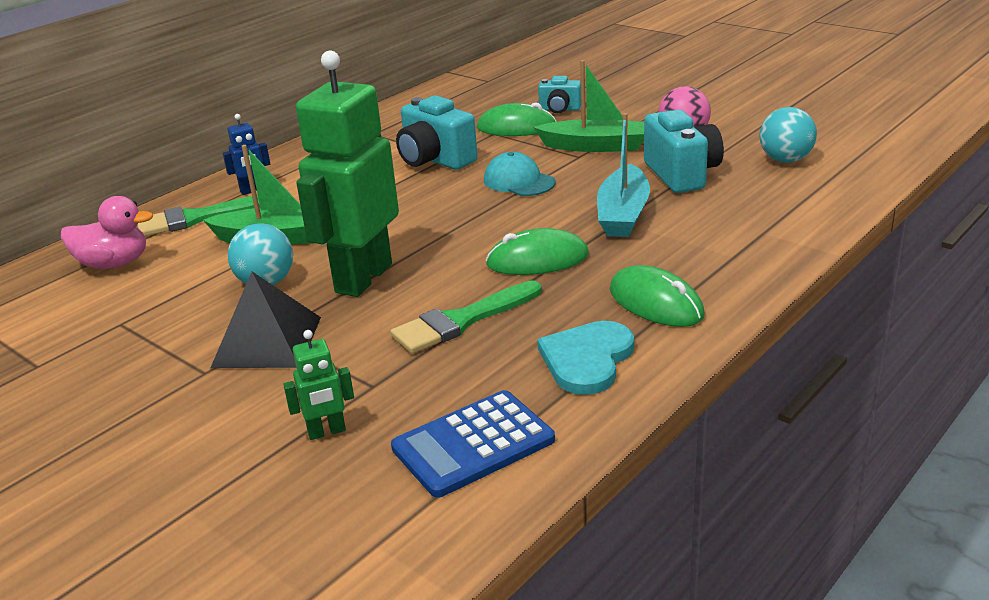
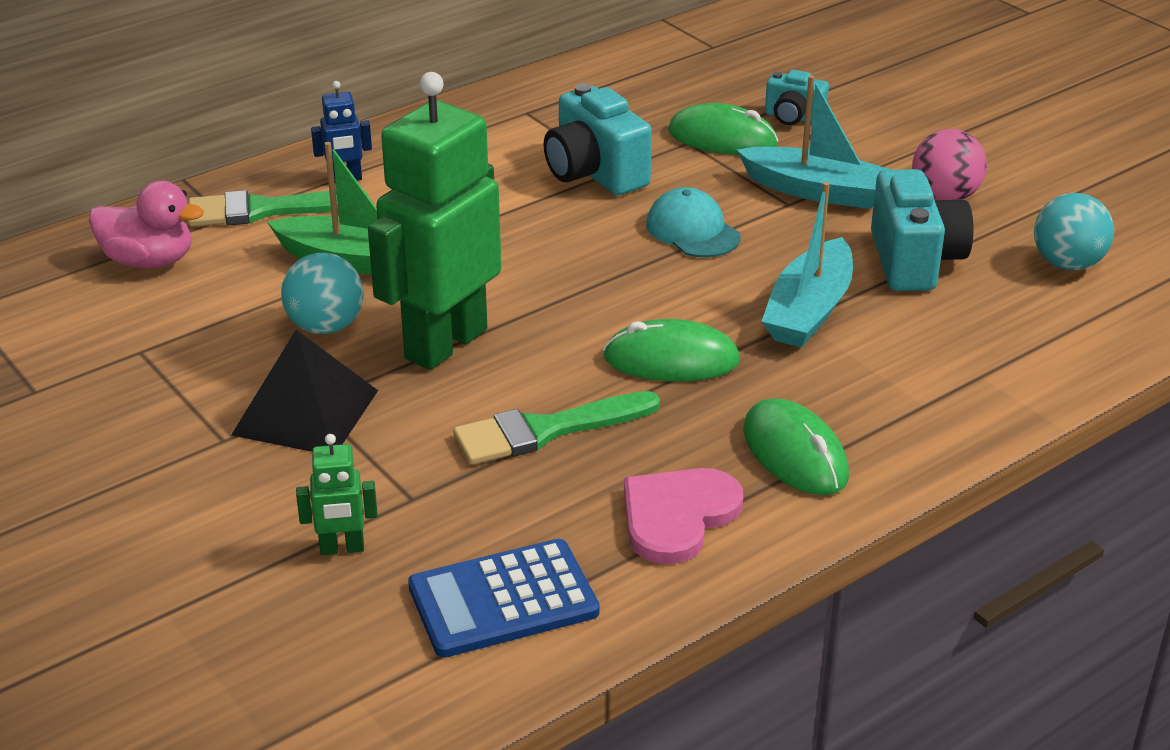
camera: 10 degrees right, 5 degrees up
(587, 359) = (677, 516): turquoise heart -> pink heart
(596, 146) = (818, 191): green boat -> turquoise boat

